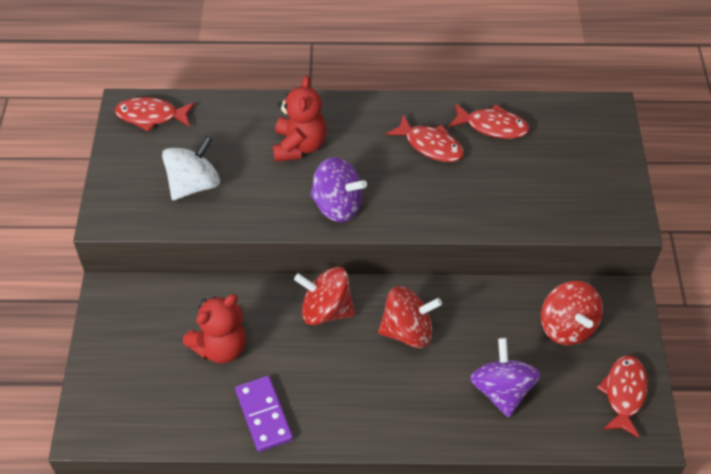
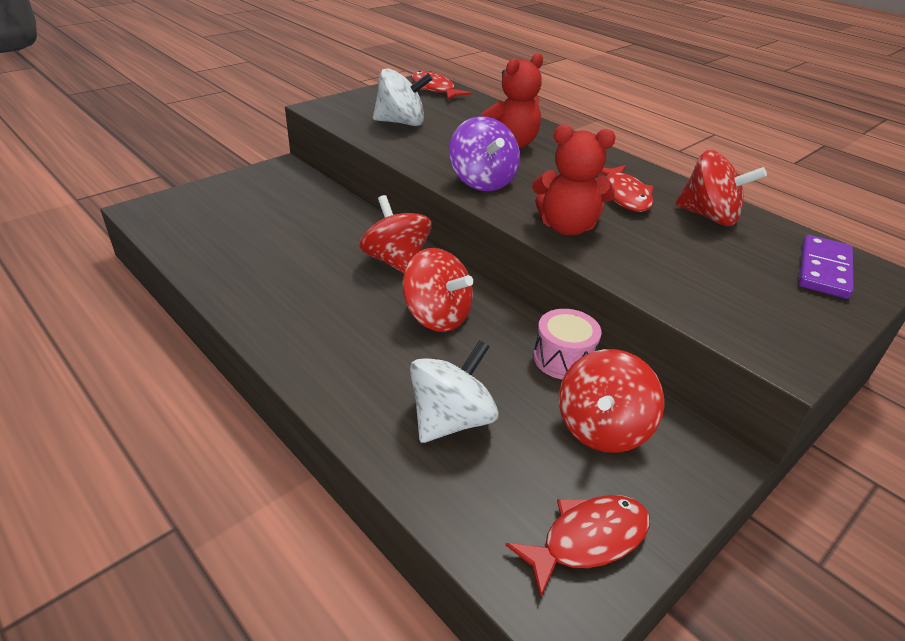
camera: 45 degrees right, 15 degrees down
(220, 347) = (291, 230): red teddy bear -> red teddy bear (567, 227)
(264, 415) = (244, 281): purple domino -> purple domino (824, 270)
(492, 126) = (709, 216): red fish -> red spinning top
(502, 390) = (451, 420): purple spinning top -> white spinning top
(503, 298) = (563, 359): none -> pink drum

